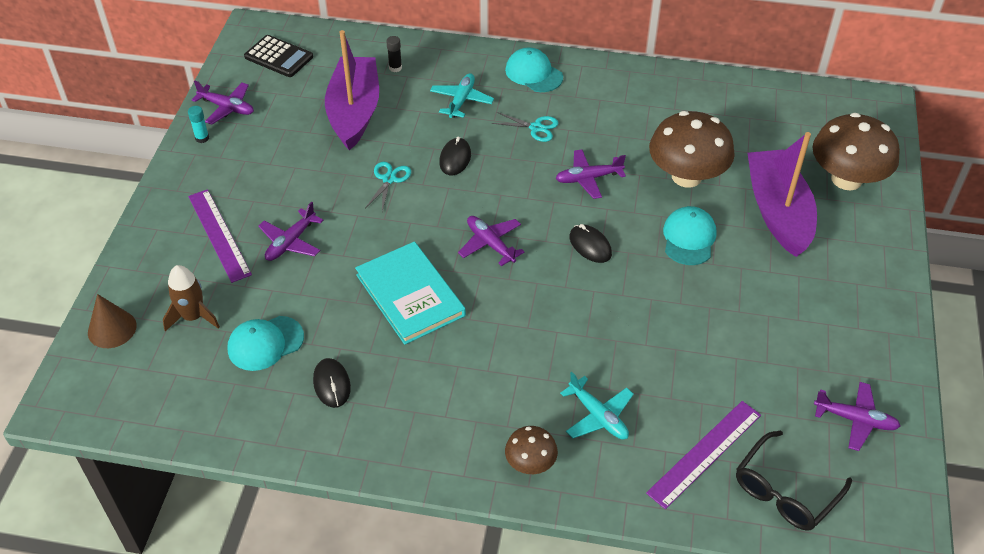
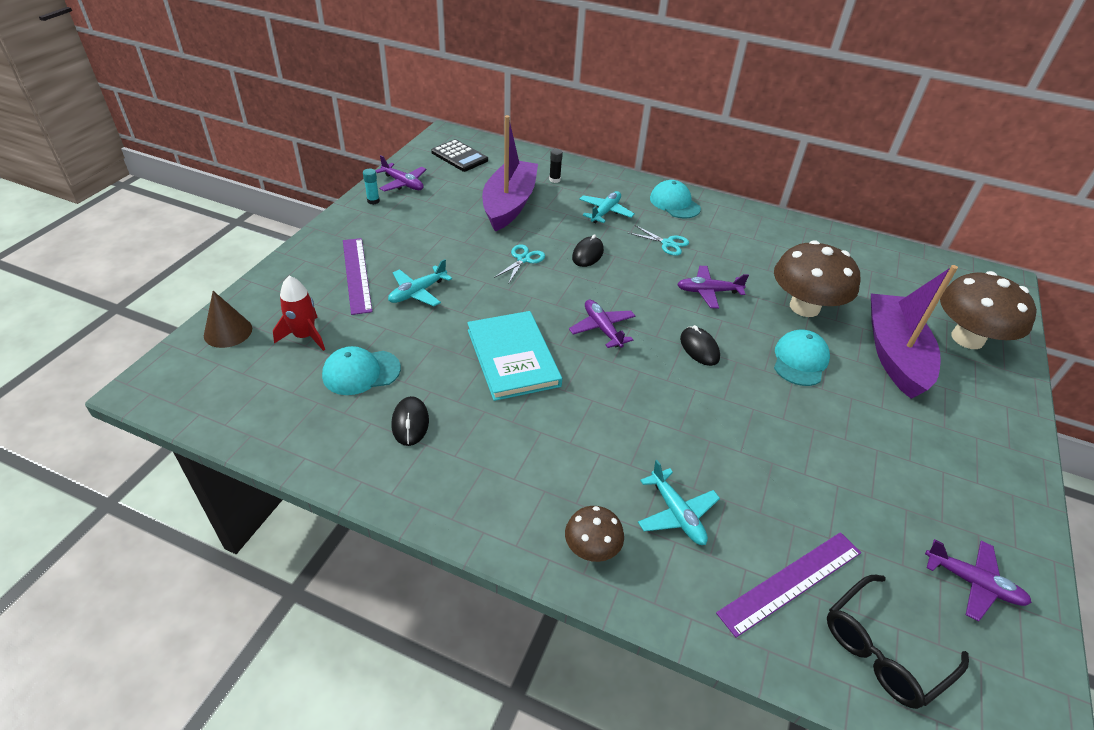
camera: 10 degrees right, 5 degrees down
(193, 317) = (304, 336): brown rocket -> red rocket
(290, 242) = (417, 292): purple plane -> turquoise plane

